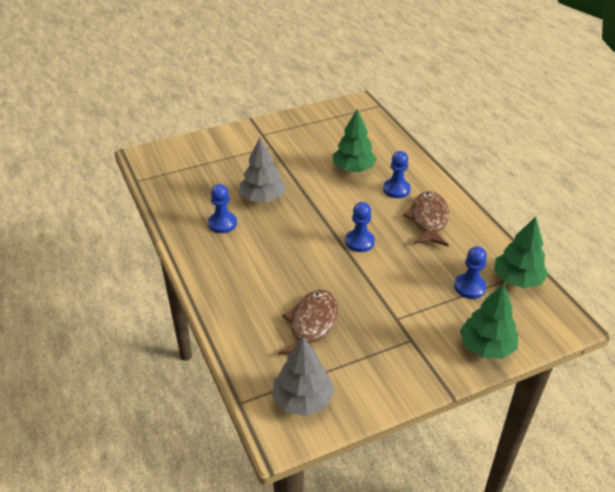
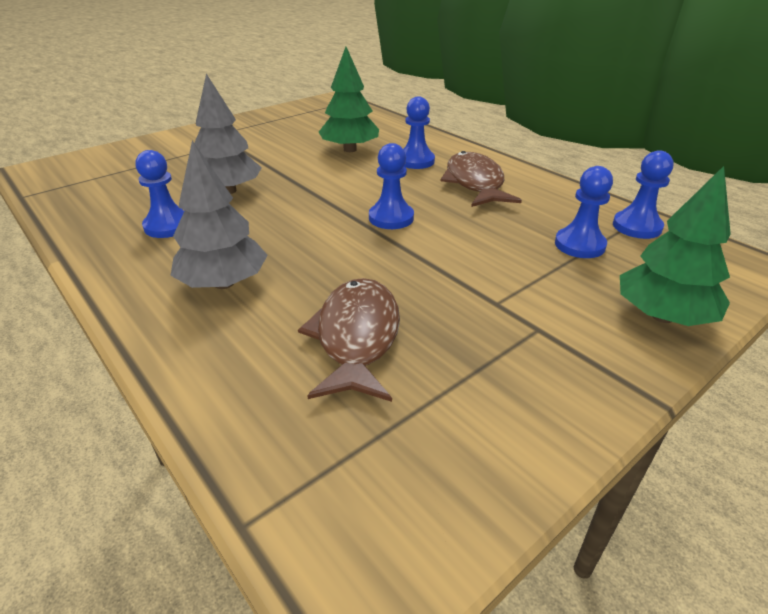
camera: 15 degrees left, 5 degrees down
(303, 400) = (386, 483): grey tree -> grey tree (224, 283)
(517, 279) = (636, 226): green tree -> blue pawn

